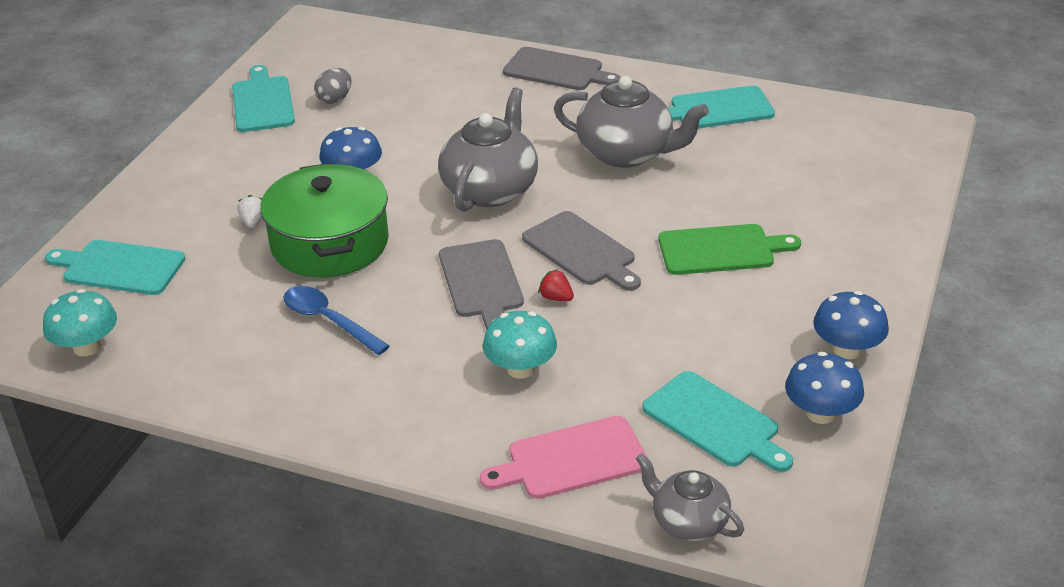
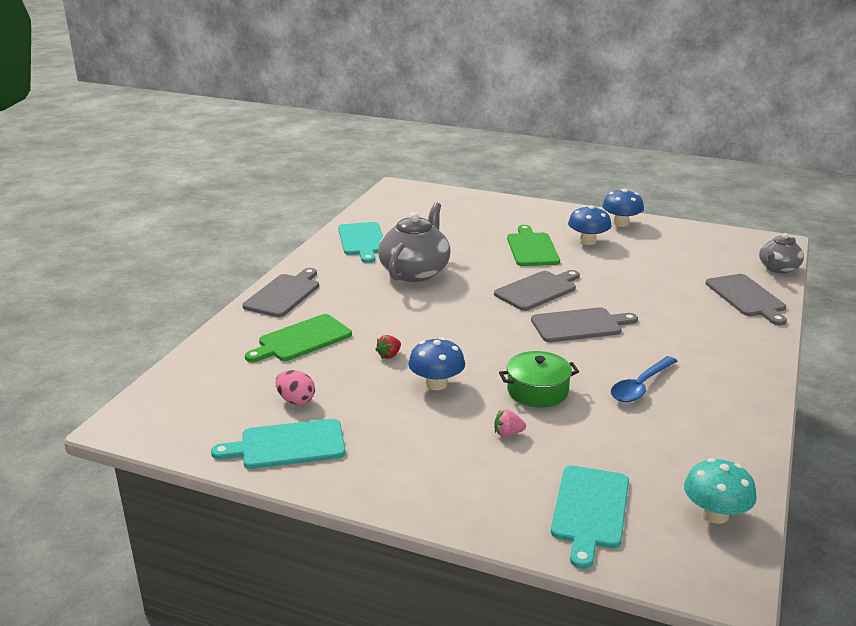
camera: 90 degrees left, 10 degrees down
(253, 222) = (508, 433): white strawberry -> pink strawberry
(330, 243) = (537, 391): green pot -> green pot, size x0.60
(335, 99) = (296, 400): grey egg -> pink egg
(452, 91) = (301, 339): none -> green cutting board
(490, 189) = (459, 322): grey teapot -> none
(520, 369) = (670, 312): turquoise mushroom -> none
(556, 298) = (592, 299): red strawberry -> red strawberry (389, 355)
(571, 459) = (747, 297): pink cutting board -> grey cutting board
(715, 422) = (695, 258): turquoise cutting board -> none
(821, 413) = (677, 233): blue mushroom -> blue mushroom (588, 241)

